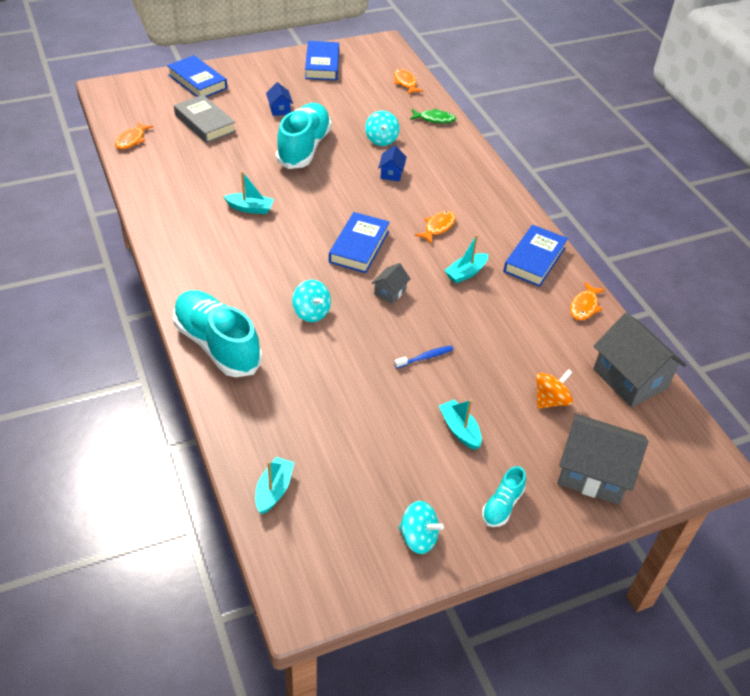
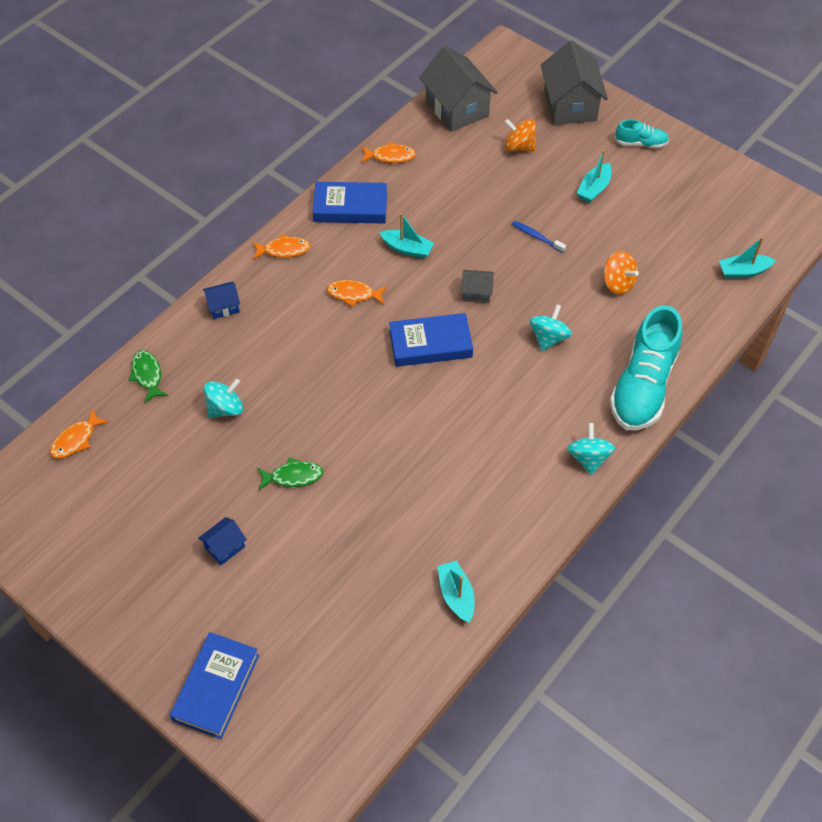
camera: 115 degrees left, 10 degrees up
(132, 140) = (401, 675): orange fish -> orange fish (284, 250)
(205, 123) = (310, 614): grey book -> none
(250, 208) = (440, 468): turquoise boat -> turquoise boat (456, 595)
(304, 148) = (293, 476): turquoise shoe -> green fish
(322, 65) = (81, 556): blue book -> none
(332, 385) = (618, 283): none -> orange spinning top
(391, 173) = (287, 370): blue house -> blue house (223, 307)
(418, 538) = (706, 176): turquoise spinning top -> turquoise spinning top (588, 458)
(630, 379) = (457, 108): grey house -> grey house turned 60 degrees counterclockwise

